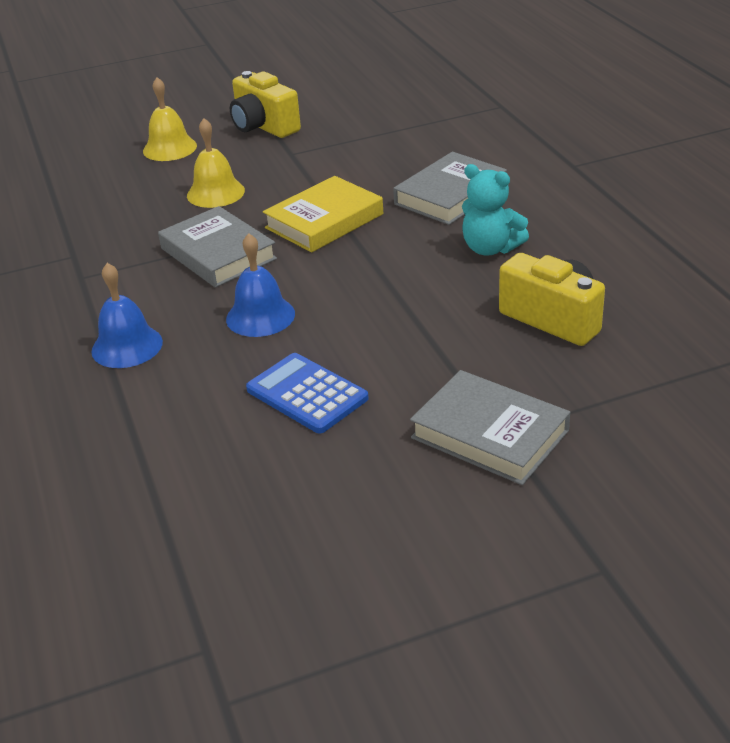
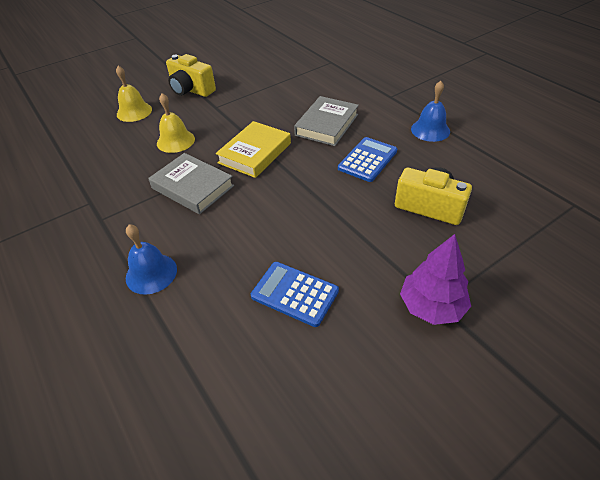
camera: 15 degrees left, 10 degrees up
(260, 316) = (239, 233): blue bell -> blue bell (430, 130)
(490, 248) = (367, 160): turquoise teddy bear -> blue calculator
(490, 434) = (431, 306): grey book -> purple tree

